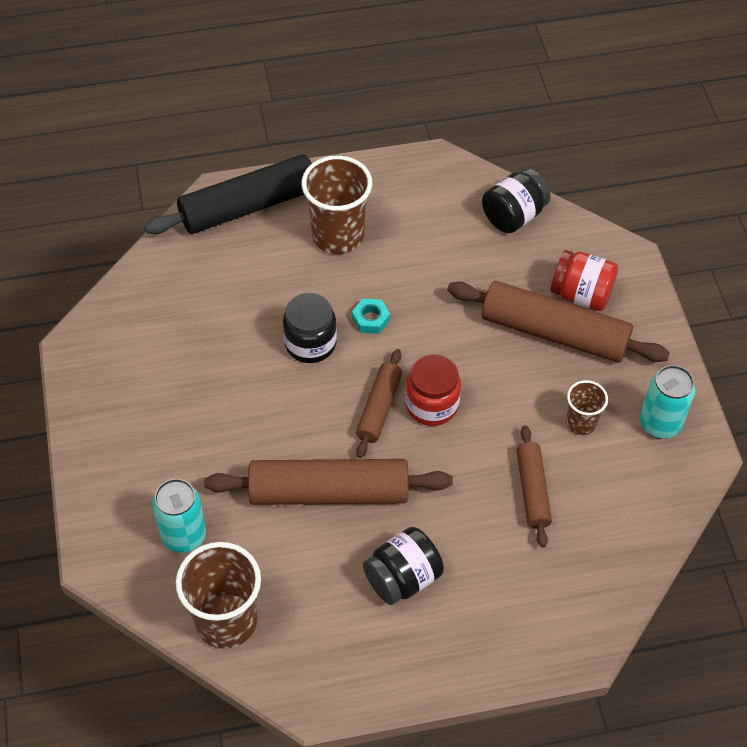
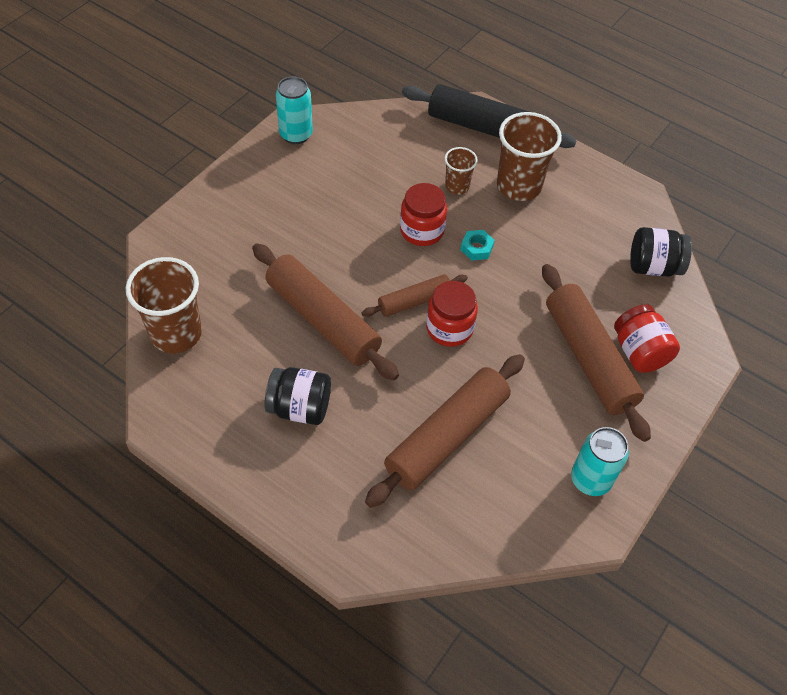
camera: 45 degrees right, 0 degrees up
(184, 536) = (215, 268): turquoise can -> turquoise can (296, 134)
(310, 343) = (422, 230): black jar -> red jar
(532, 490) = (446, 436): brown rolling pin -> brown rolling pin, size x1.80
(581, 423) = (534, 427): brown cup -> brown cup (457, 186)

